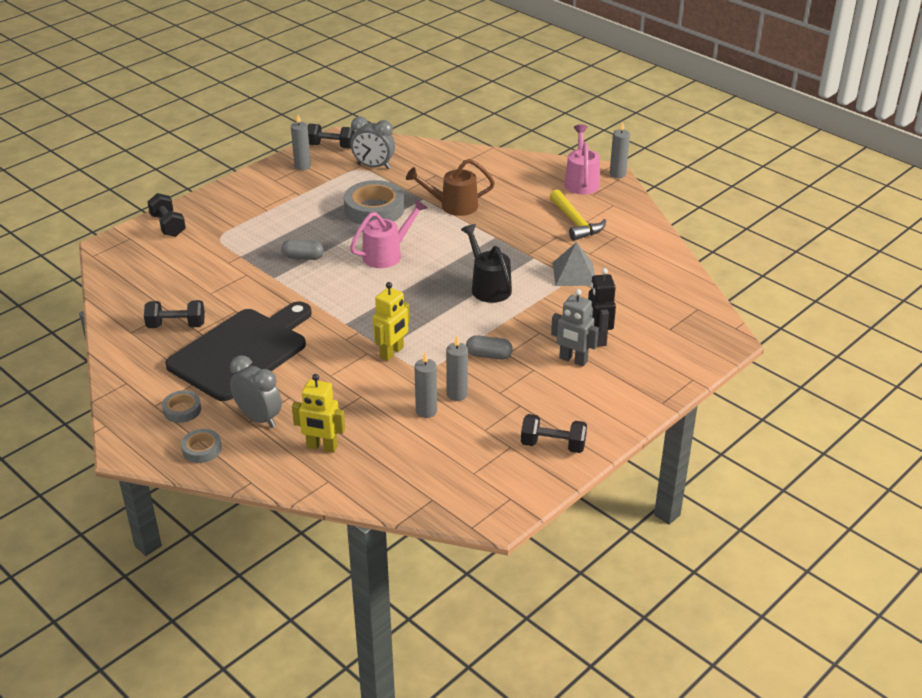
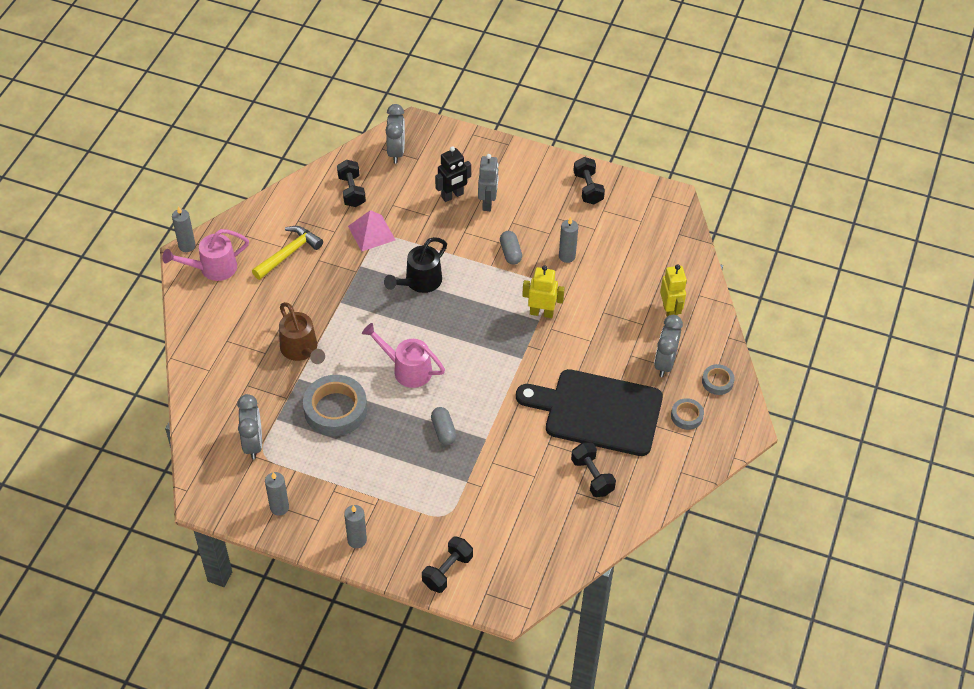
camera: 115 degrees left, 15 degrees up
(331, 146) = (226, 500): black dumbbell -> black dumbbell (352, 191)
(426, 411) = (595, 267): grey candle -> grey candle (357, 540)
(574, 273) = (371, 233): grey pyramid -> pink pyramid
(687, 317) = (396, 152): none -> grey clock

